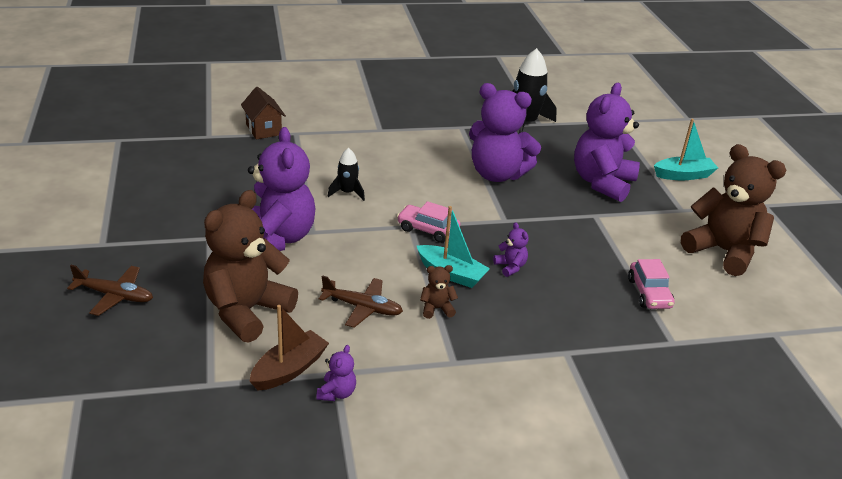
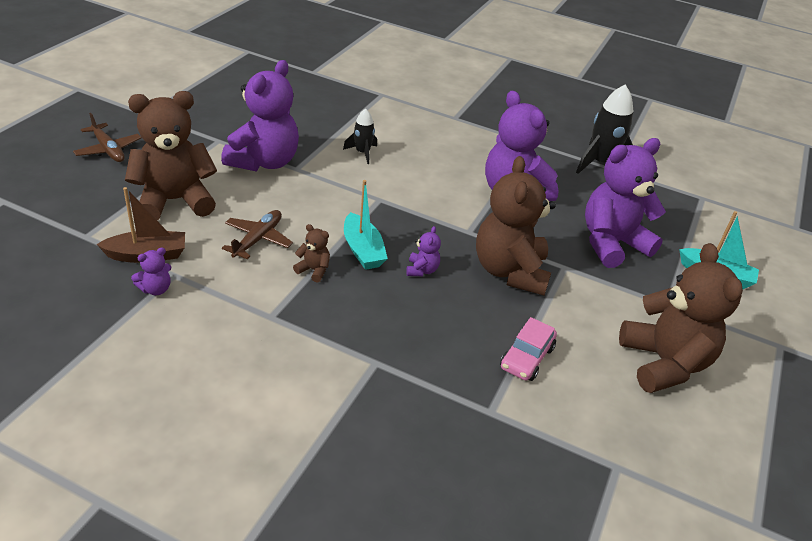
camera: 35 degrees right, 5 degrees up
(263, 129) = (360, 82): brown house -> none
(362, 307) = (257, 239): brown plane -> brown plane turned 120 degrees counterclockwise
(428, 230) = (390, 208): pink car -> none
(566, 237) = (510, 271): none -> brown teddy bear

